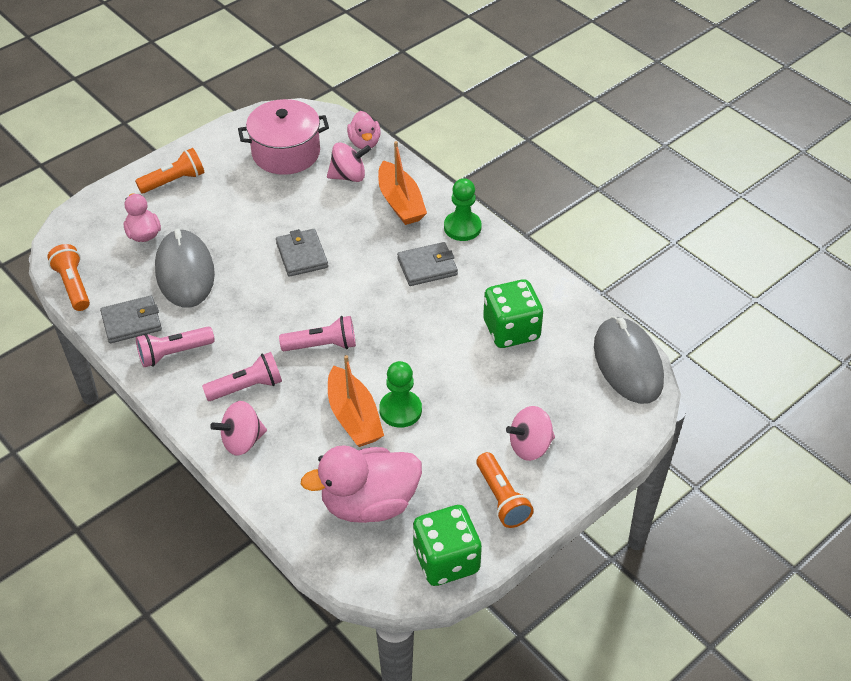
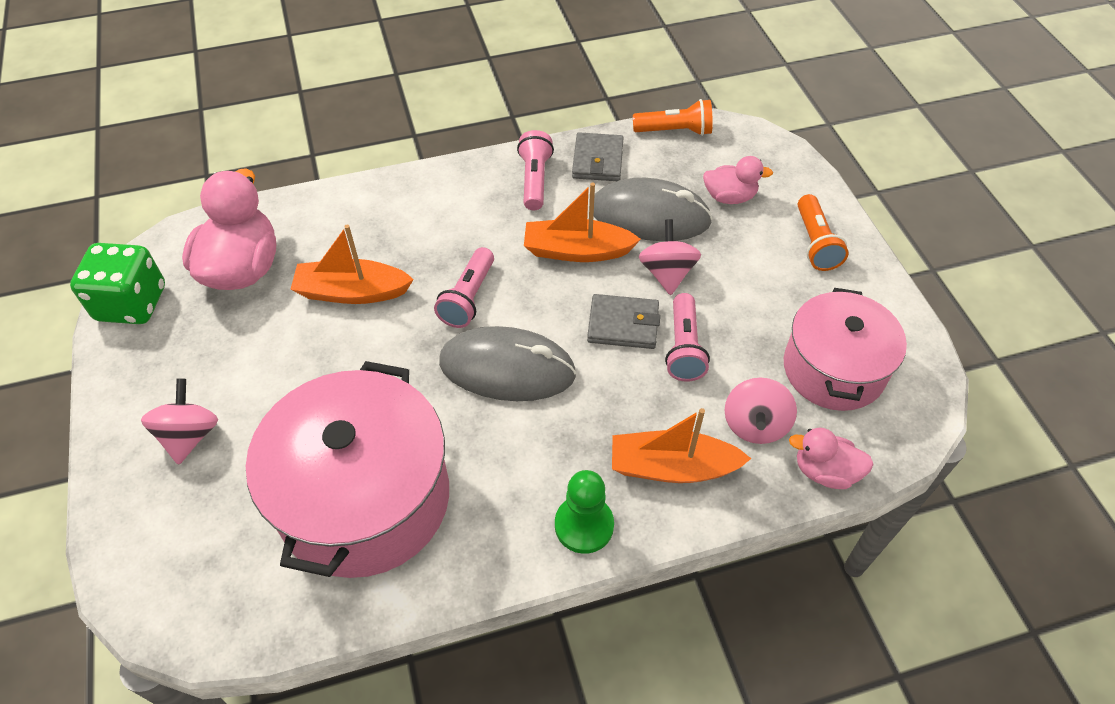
camera: 115 degrees right, 5 degrees up
(242, 441) = (389, 200): pink spinning top -> pink spinning top (667, 273)
(243, 301) = (577, 251): none -> orange boat
(247, 387) = (453, 221): pink flashlight -> pink flashlight (683, 348)
(400, 410) = (330, 334): green pawn -> none
(427, 267) = (531, 449): grey wallet -> none
(502, 499) = (152, 378): orange flashlight -> none
(511, 330) = (364, 498): green dice -> pink pot
(628, 363) = (213, 617): grey mouse -> grey mouse (507, 368)

